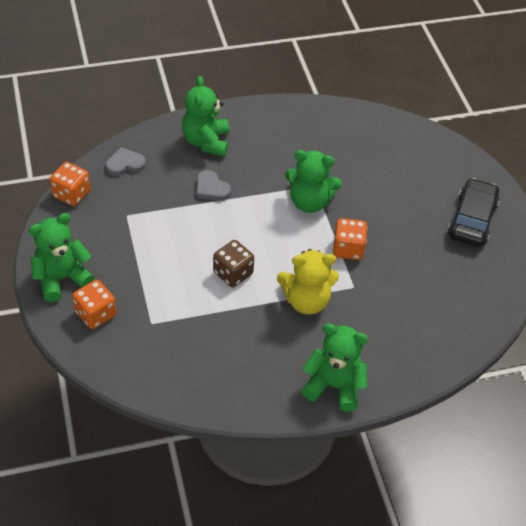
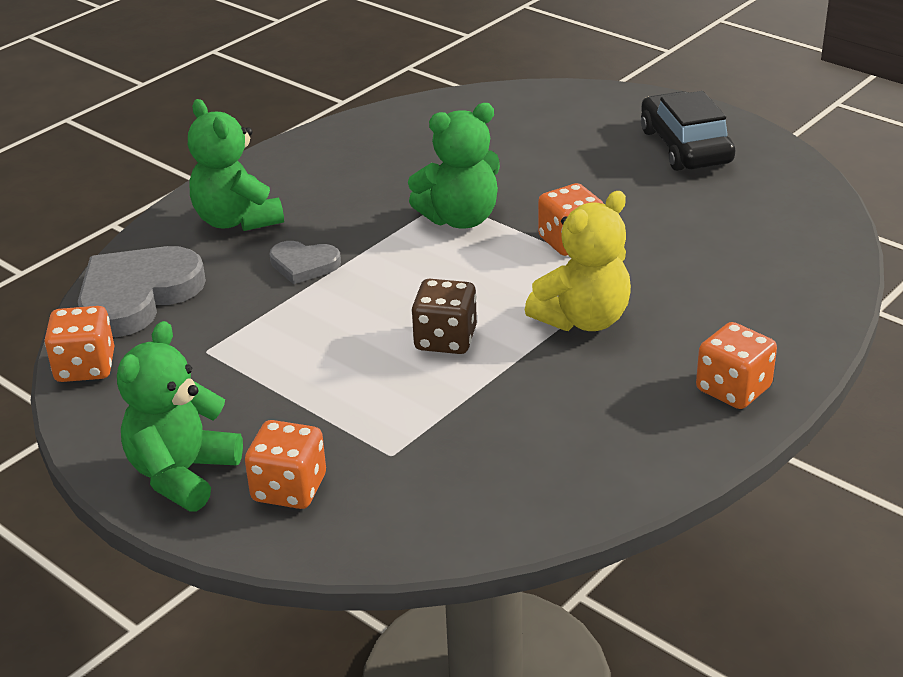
camera: 30 degrees left, 15 degrees down
(125, 164) = (137, 296): grey heart -> grey heart, size x1.89
(334, 386) = (733, 389): green teddy bear -> orange dice

